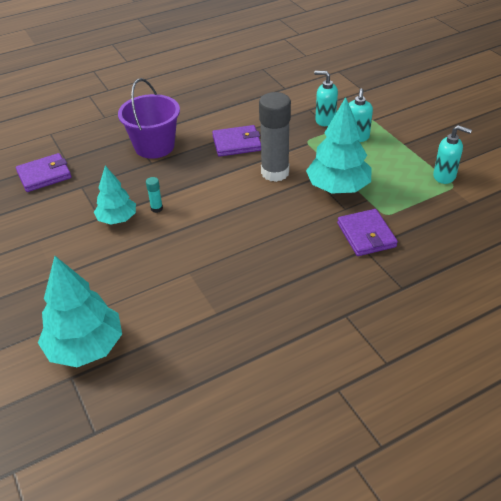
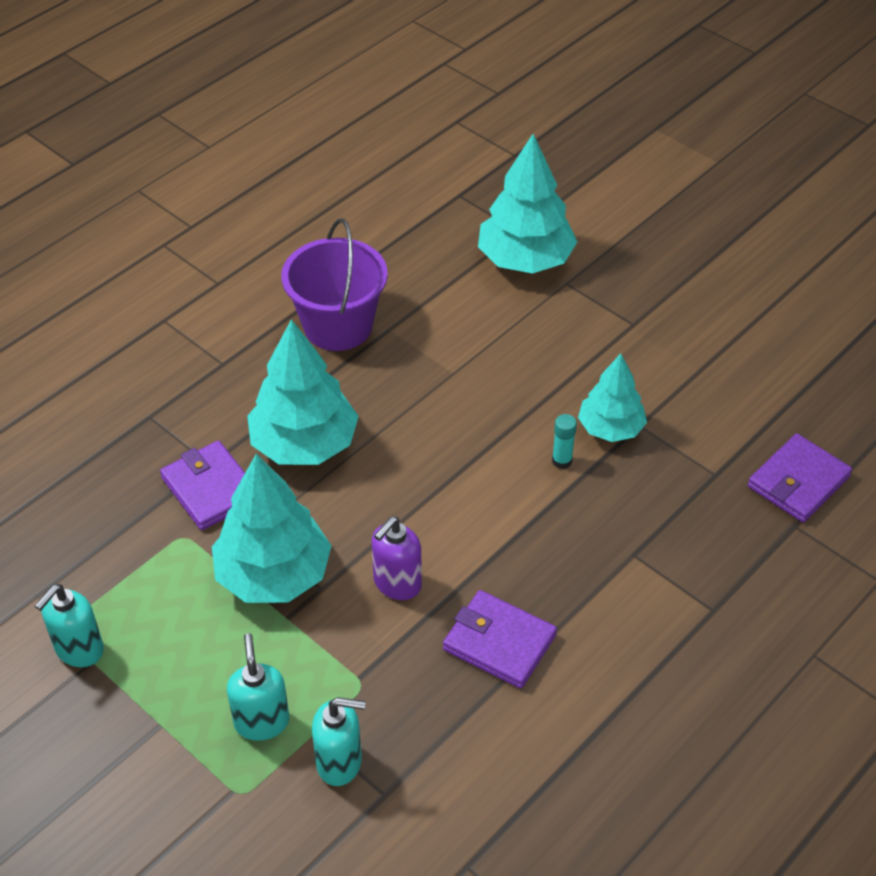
camera: 160 degrees right, 5 degrees up
(154, 146) = (654, 595): purple bucket -> purple bucket (338, 326)
(237, 143) = (499, 642): purple wallet -> purple wallet turned 60 degrees clockwise
(275, 172) = (397, 583): grey glue stick -> purple soap dispenser
(302, 248) = (304, 444): none -> turquoise tree
(444, 176) = (79, 650): turquoise soap dispenser -> turquoise soap dispenser turned 60 degrees counterclockwise

